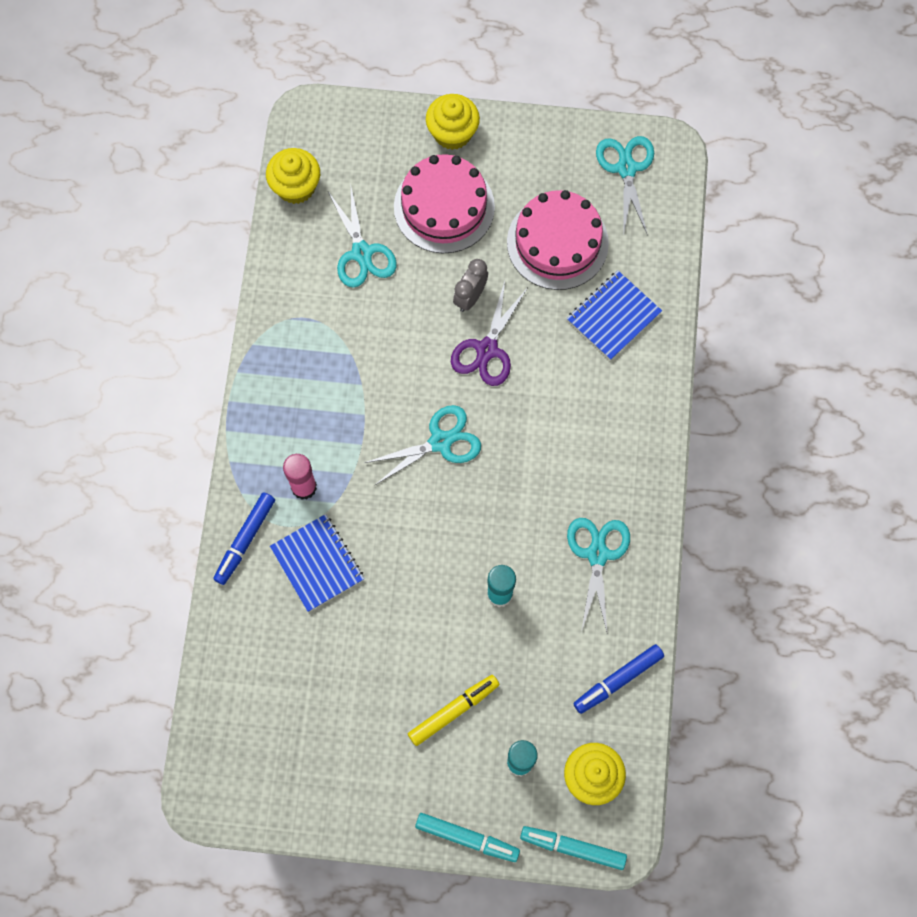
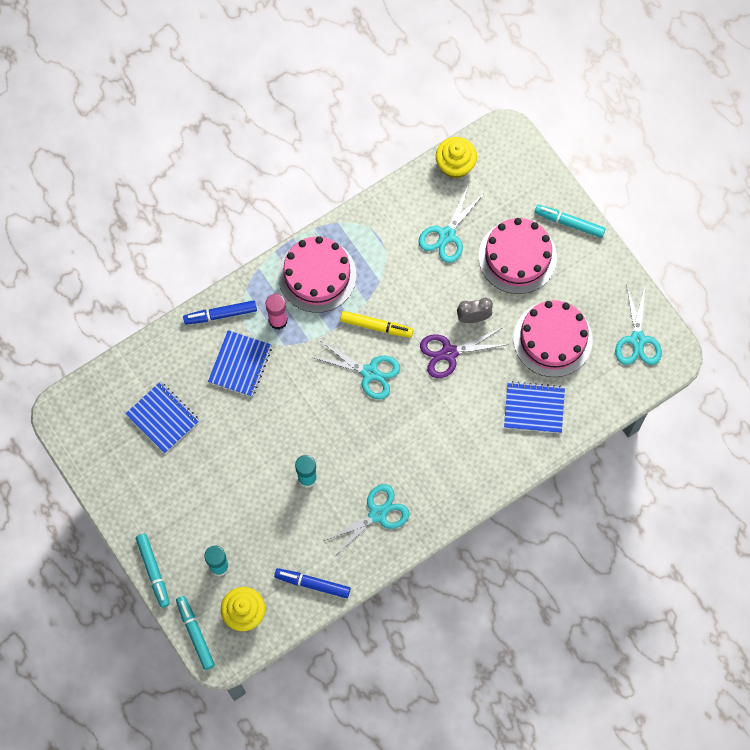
camera: 50 degrees right, 0 degrees up
(290, 410) = (317, 275): none -> pink cake
(306, 691) = (163, 418): none -> blue notebook
(452, 133) = (569, 223): yellow cupcake -> turquoise marker
(453, 711) = (218, 506): yellow marker -> yellow marker (376, 326)
(626, 168) = (638, 340): turquoise scissors -> turquoise scissors turned 135 degrees clockwise

